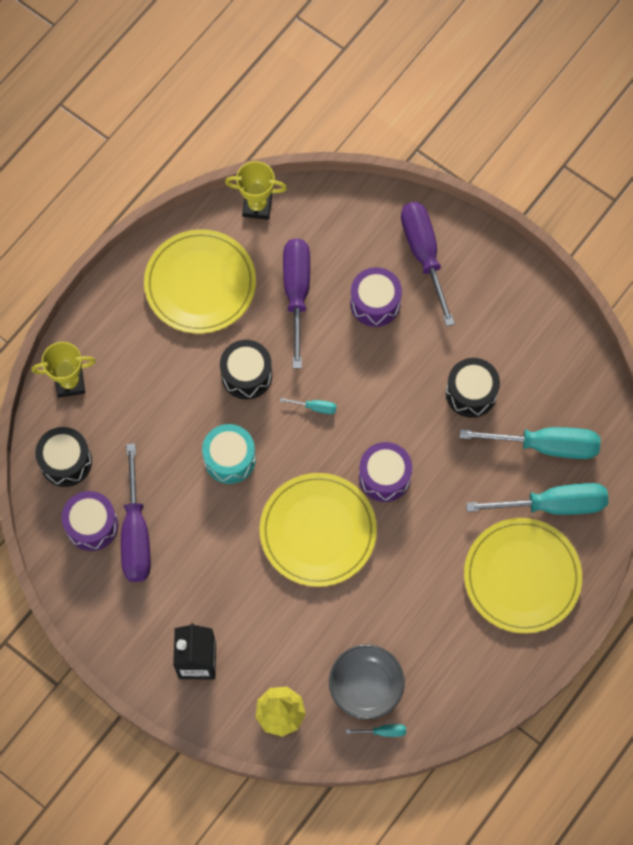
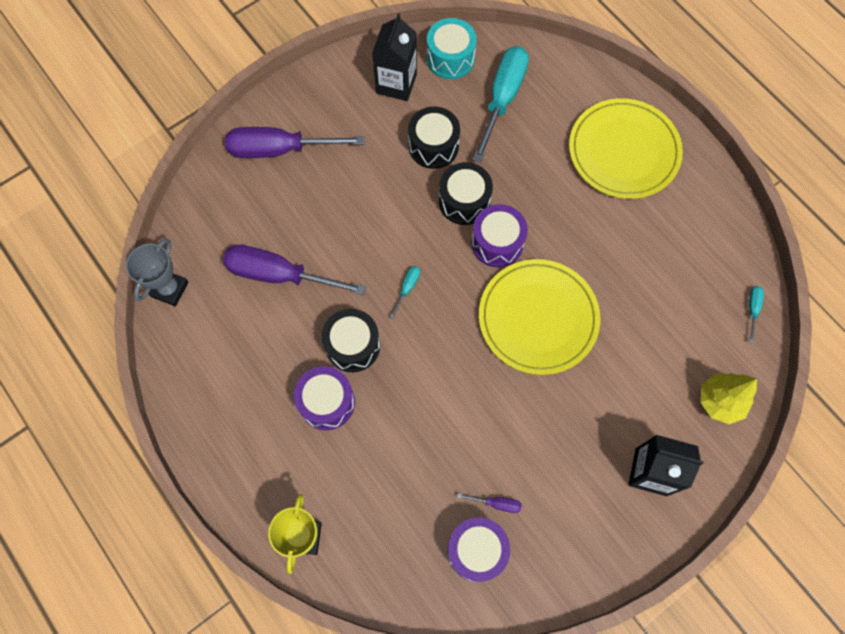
camera: 75 degrees left, 0 degrees up
(66, 462) = (395, 563): black drum -> black drum (464, 201)
(136, 532) = (496, 503): purple screwdriver -> purple screwdriver, size x0.41
(200, 284) = (235, 367): yellow plate -> none
(229, 459) = (439, 385): turquoise drum -> turquoise drum (450, 58)
(257, 206) = (169, 289): yellow trophy -> grey trophy
(366, 686) = (705, 314): grey bowl -> none
(375, 303) = (315, 205): purple drum -> purple drum (327, 402)
(531, 340) = (396, 84): none -> black carton
(552, 505) = (561, 108): turquoise screwdriver -> none

